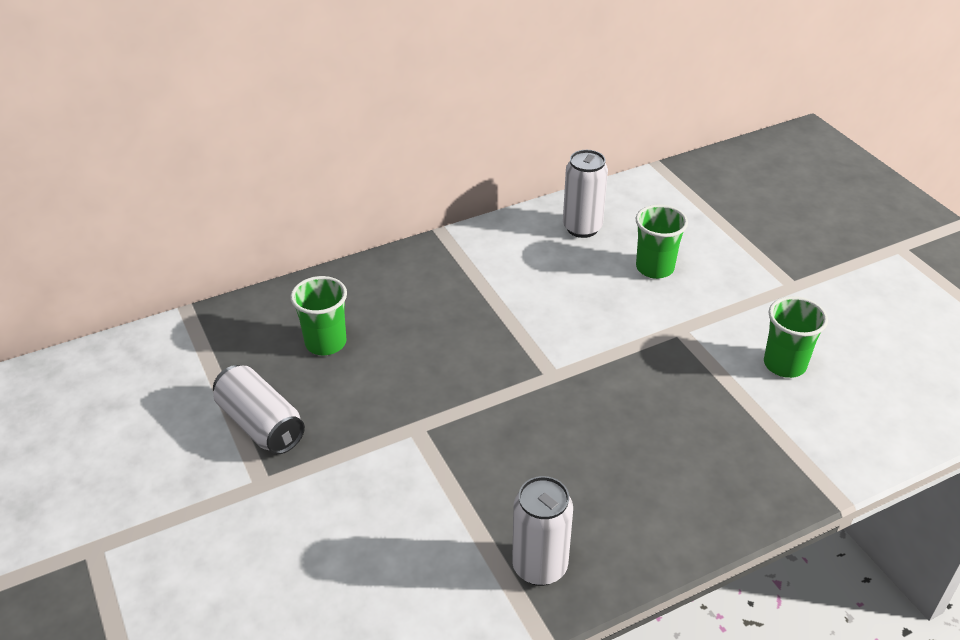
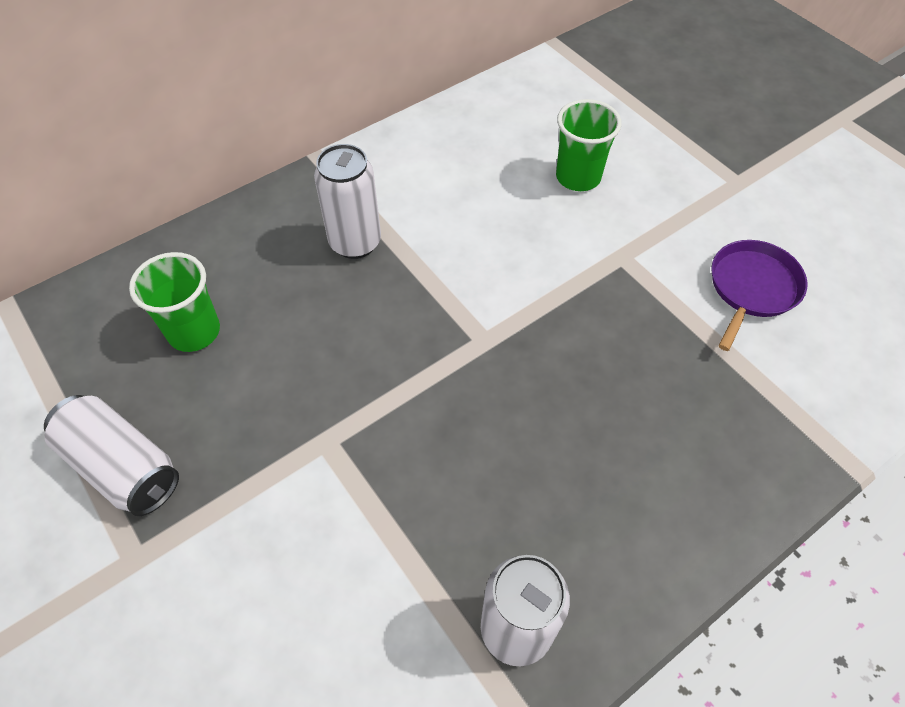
camera: 10 degrees left, 15 degrees up
(582, 228) = (484, 133): white can -> white can (355, 242)
(784, 364) = (752, 288): green cup -> purple pan

